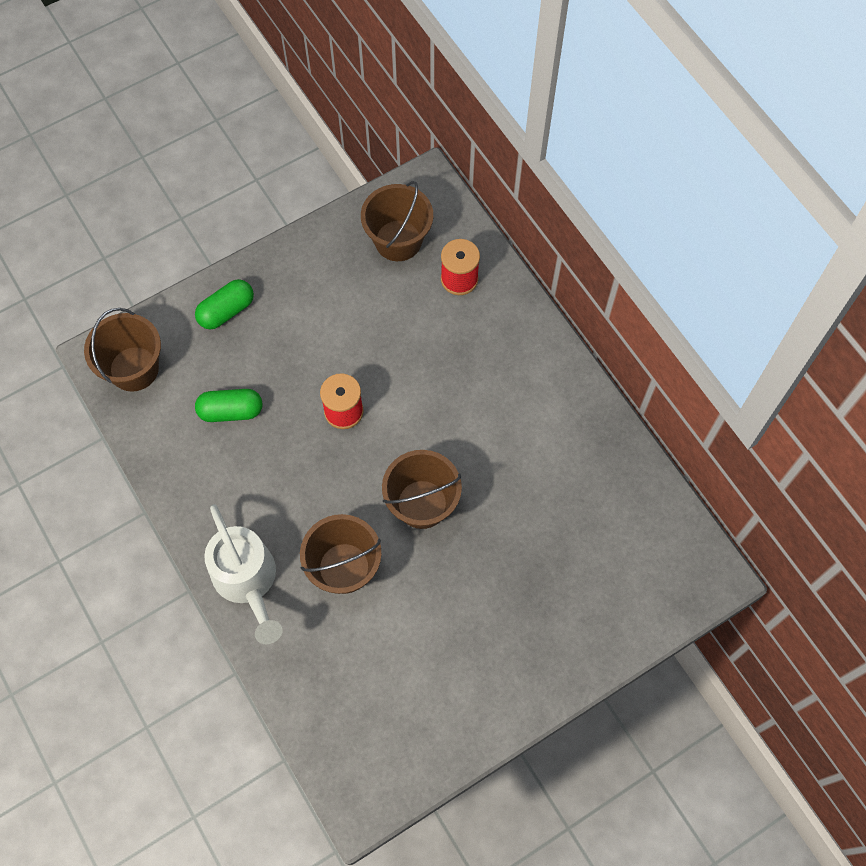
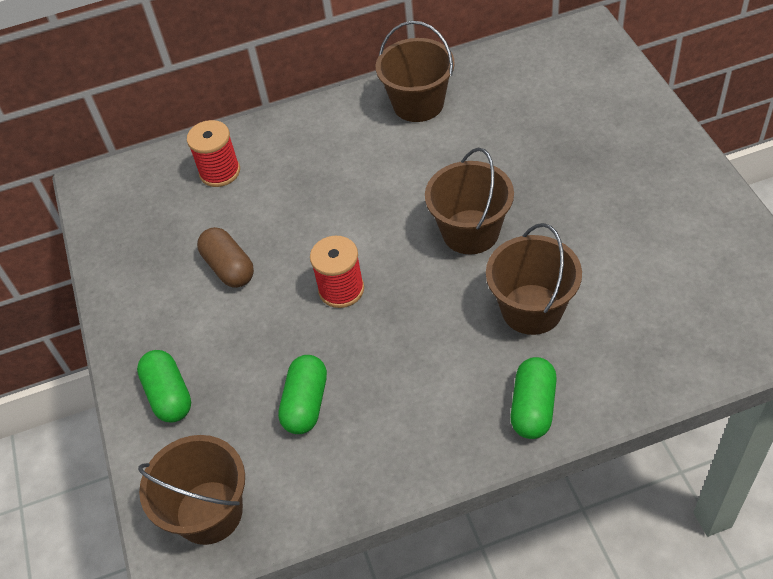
camera: 70 degrees left, 15 degrees down
(248, 581) = (533, 407): white watering can -> green capsule
(354, 318) = (229, 268): none -> brown capsule
(398, 240) = (151, 218): brown bucket -> brown bucket (418, 104)

